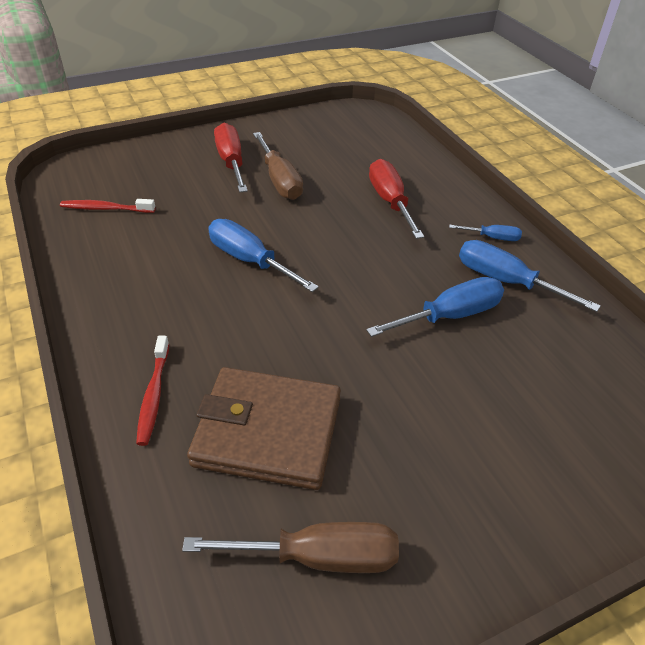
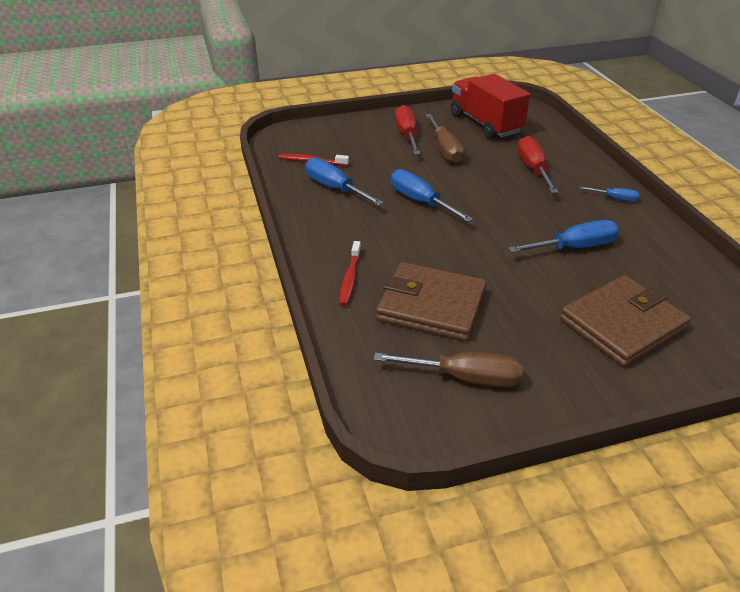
camera: 10 degrees right, 5 degrees down
(328, 140) = (485, 124): none -> red truck
(506, 281) = (622, 228): blue screwdriver -> blue screwdriver (335, 188)
(522, 435) = (622, 324): none -> brown wallet

